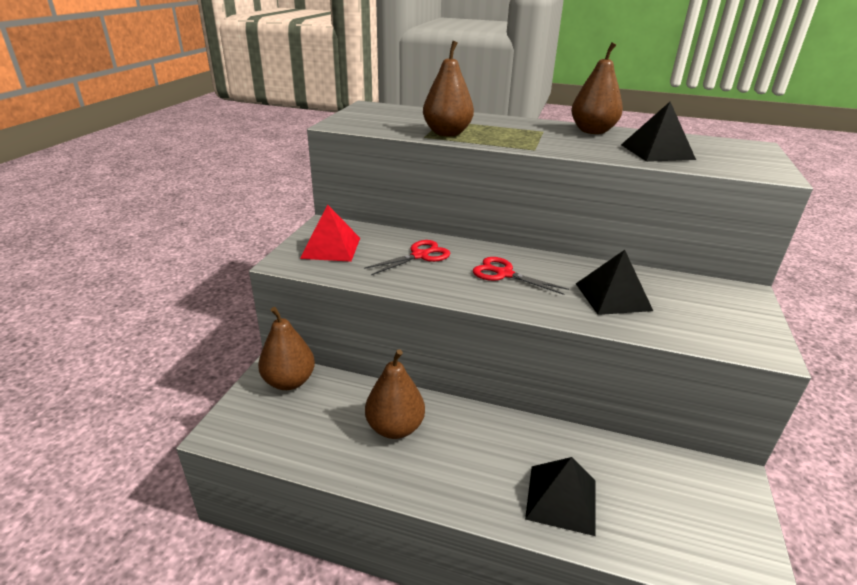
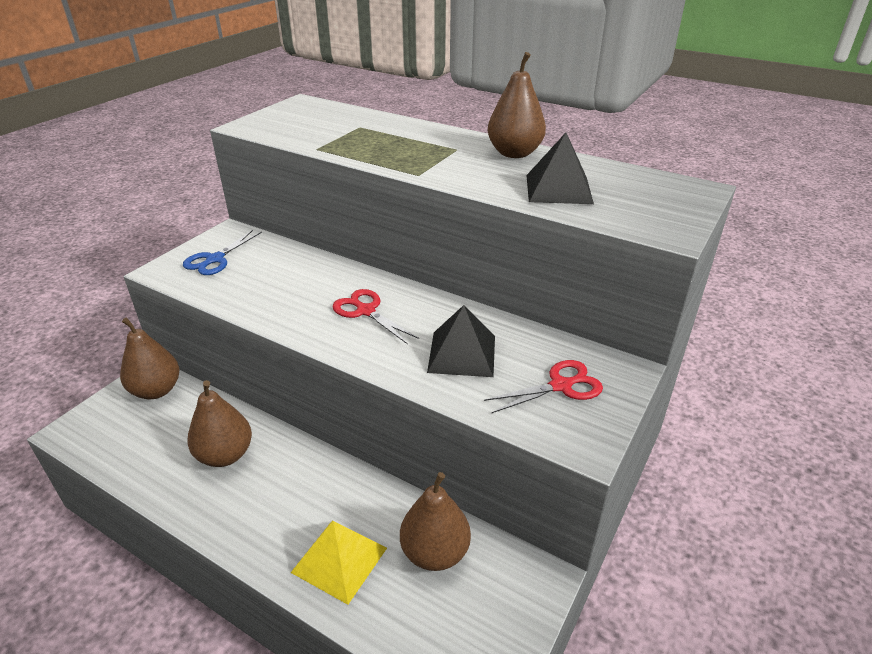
camera: 15 degrees right, 5 degrees up
(331, 248) = (215, 259): red pyramid -> blue scissors
(420, 255) = (296, 278): red scissors -> red scissors (561, 386)
(447, 133) = (345, 146): brown pear -> brown pear (435, 552)
(561, 499) = (339, 560): black pyramid -> yellow pyramid

